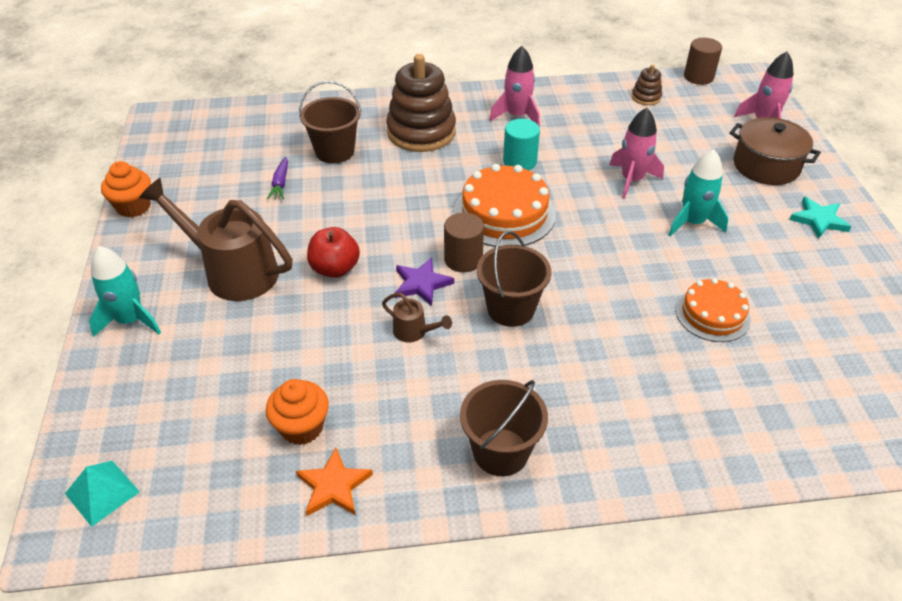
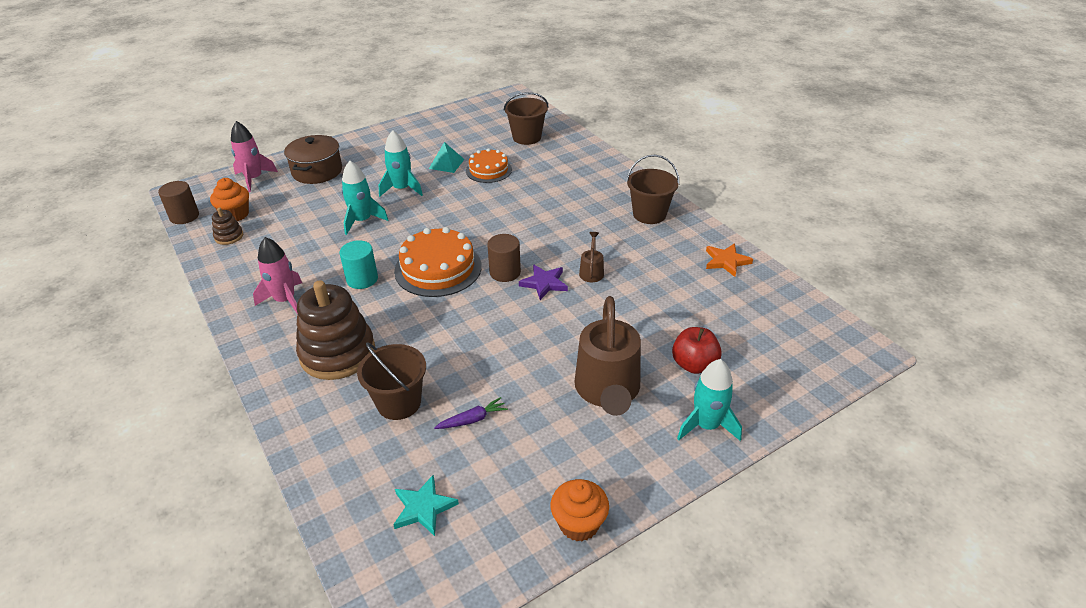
camera: 115 degrees left, 5 degrees down
(102, 492) = (829, 350): turquoise pyramid -> turquoise pyramid (446, 164)
(302, 427) = (704, 288): orange cupcake -> orange cupcake (235, 215)
(335, 269) = (561, 332): red apple -> red apple (694, 365)
(510, 309) = (539, 239): brown bucket -> brown bucket (527, 137)
(632, 180) = (362, 221): pink rocket -> turquoise rocket
(818, 220) = (373, 148): turquoise star -> turquoise star (423, 508)

